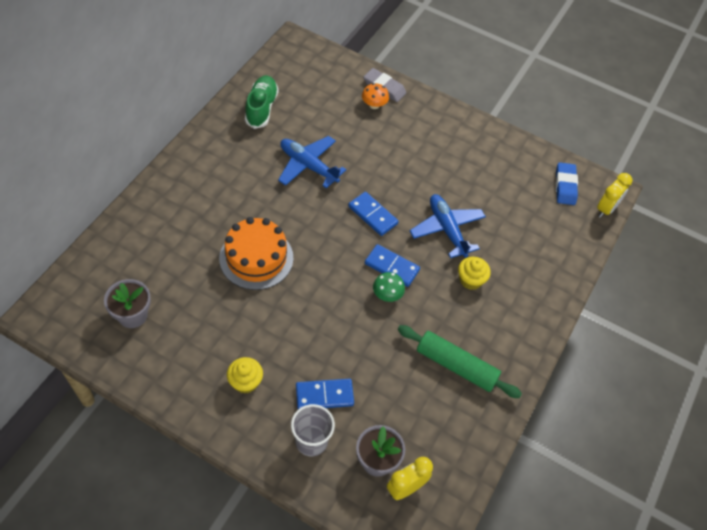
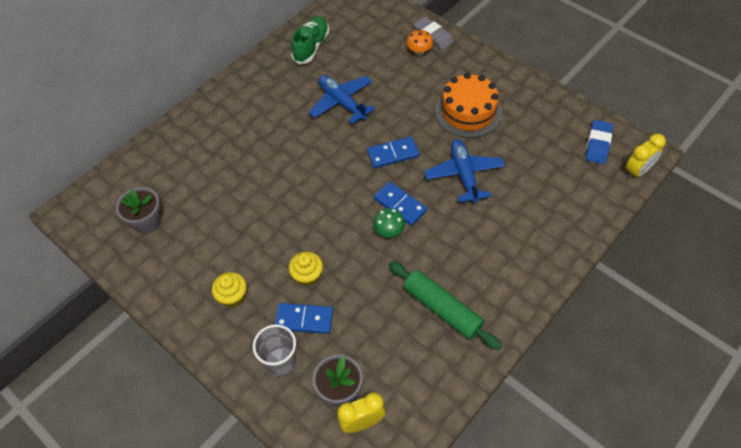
camera: 20 degrees right, 0 degrees up
(256, 258) = (272, 182): orange cake -> orange cake (468, 112)
(372, 215) = (393, 154): blue domino -> blue domino turned 75 degrees counterclockwise
(470, 280) = (477, 226): yellow cupcake -> yellow cupcake (307, 276)

